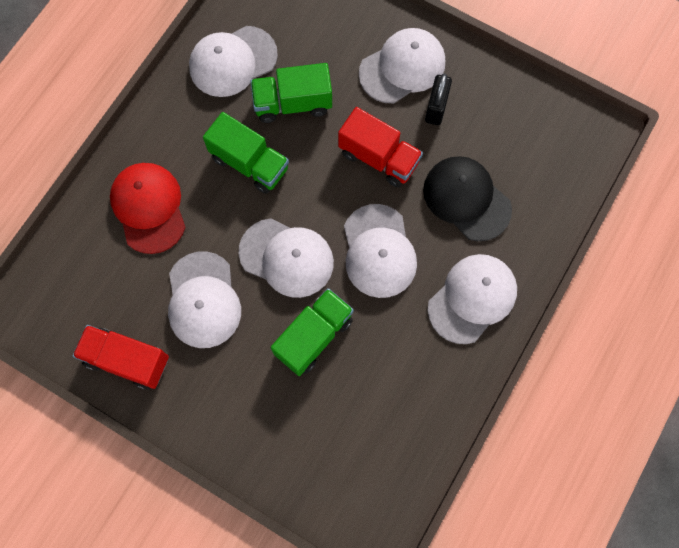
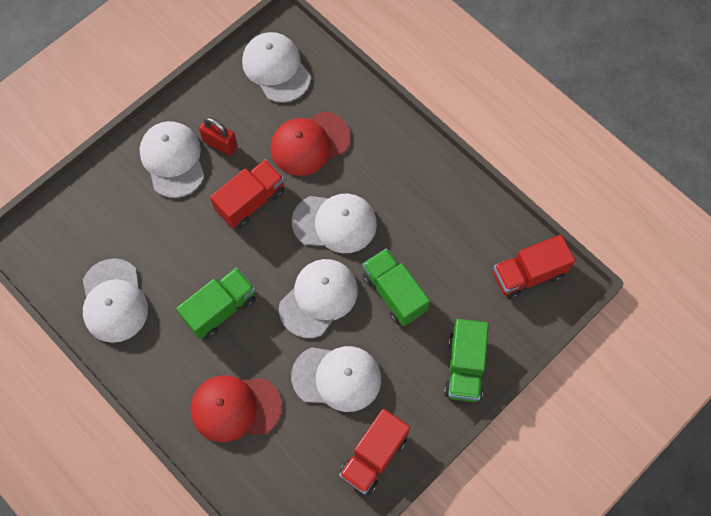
camera: 75 degrees left, 5 degrees down
(292, 103) = (175, 259): green truck -> green truck (464, 367)
(378, 485) = (528, 274): none -> red truck
(436, 108) = (220, 144): black padlock -> red padlock
(466, 199) = (309, 143): black cap -> red cap
(472, 299) = (395, 163): white cap -> white cap (276, 69)

